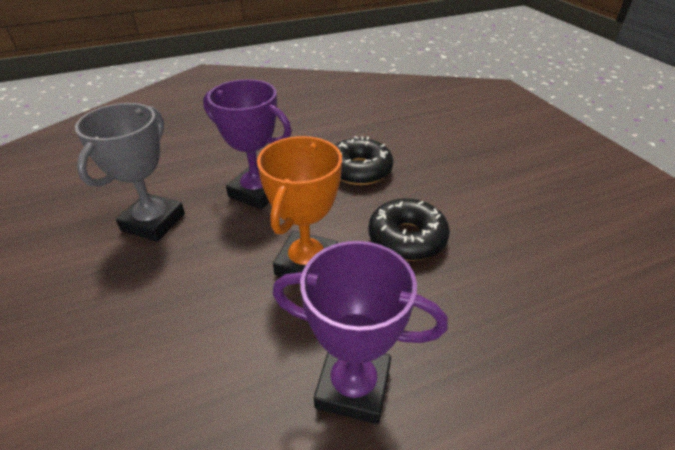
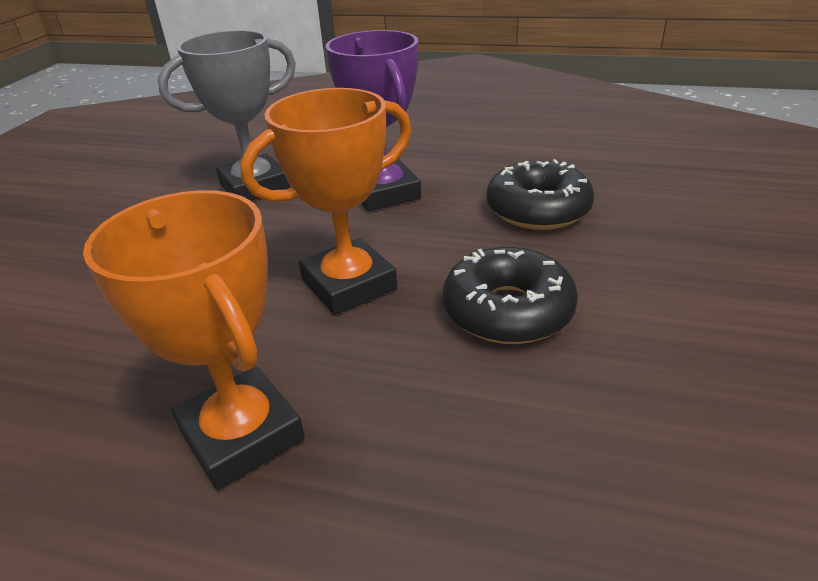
camera: 40 degrees right, 5 degrees down
(353, 386) = (241, 434): purple trophy -> orange trophy

